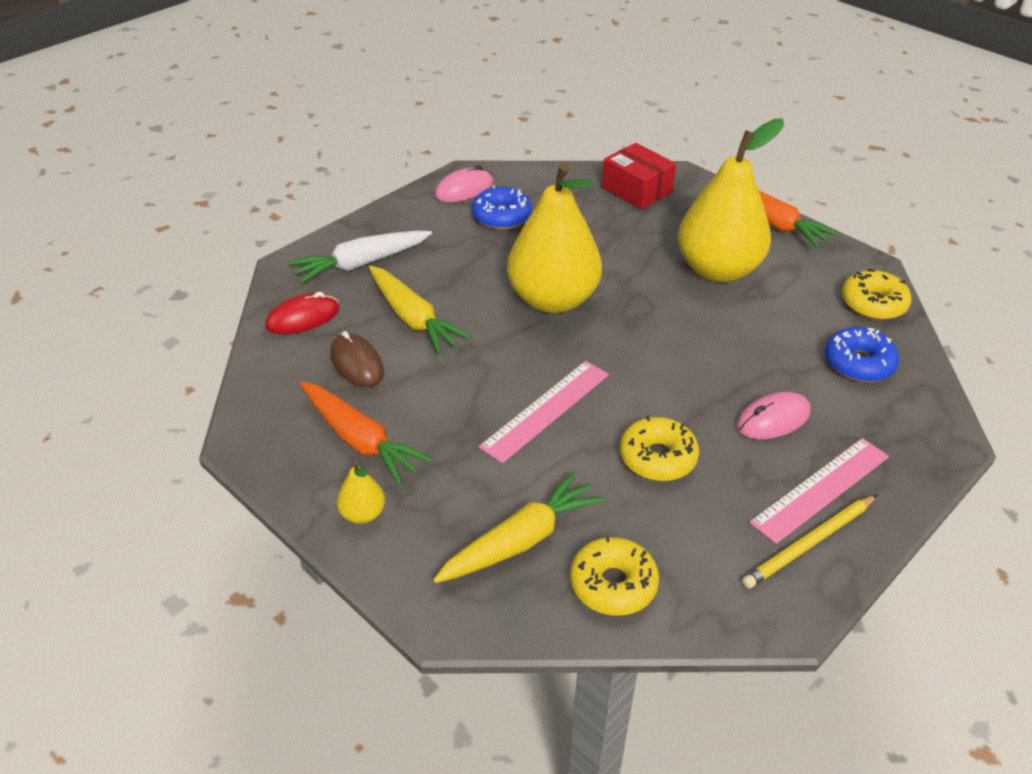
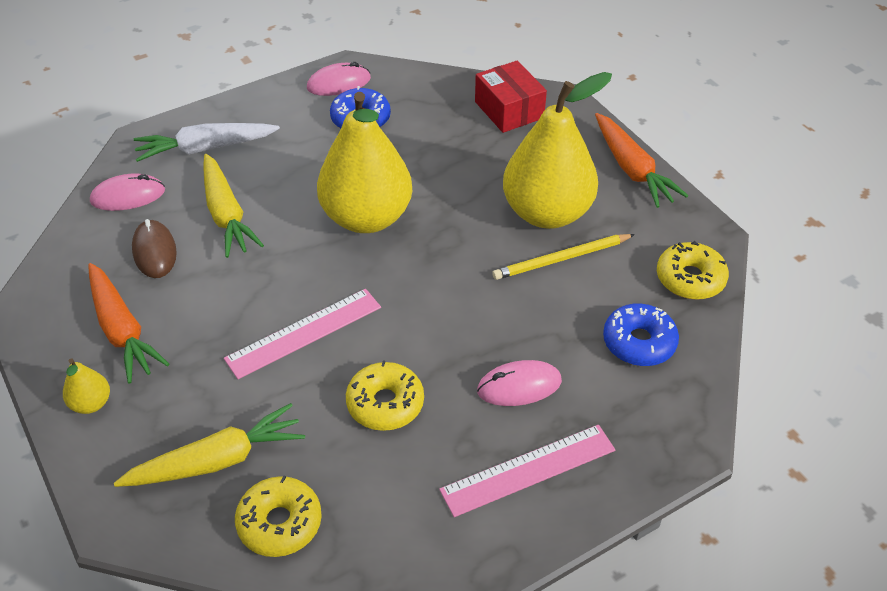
camera: 15 degrees right, 5 degrees up
(303, 318) = (128, 196): red mouse -> pink mouse
(809, 544) = (487, 524): yellow pencil -> yellow pencil (561, 259)

